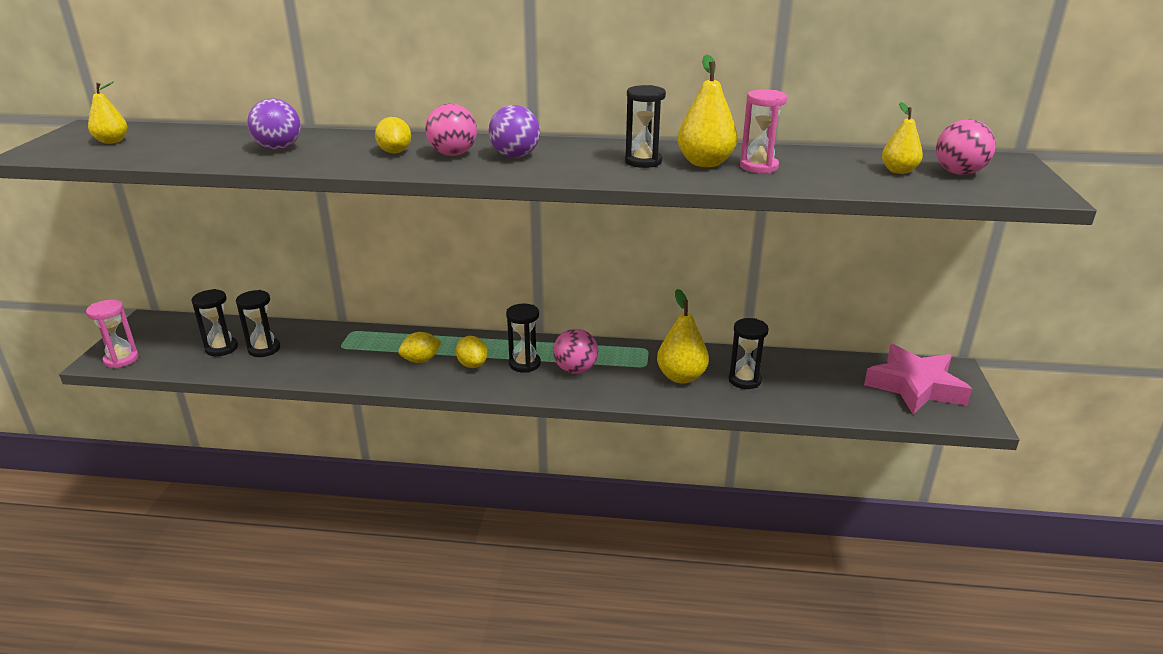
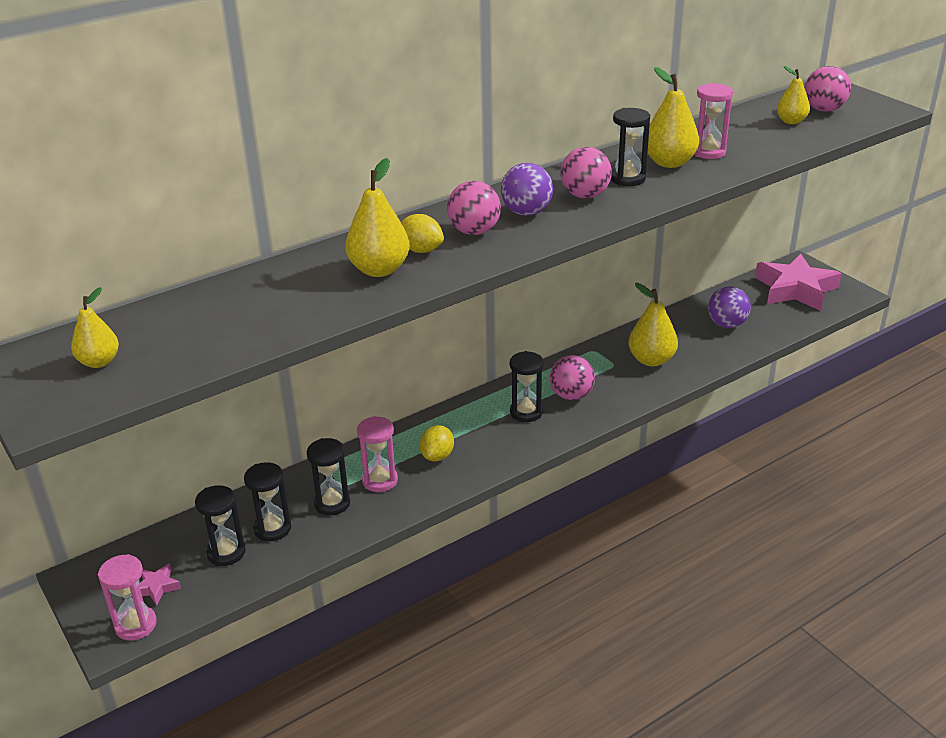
camera: 40 degrees left, 5 degrees up
(163, 346) = (156, 587): none -> pink star
(279, 148) = (305, 292): purple ball -> purple ball (726, 324)
(345, 153) = (379, 270): none -> yellow pear
(363, 355) = (380, 480): none -> pink hourglass
(472, 364) = (486, 436): yellow lemon -> none
(583, 160) = (585, 195): none -> pink ball
(744, 380) = (694, 340): black hourglass -> black hourglass (332, 503)

